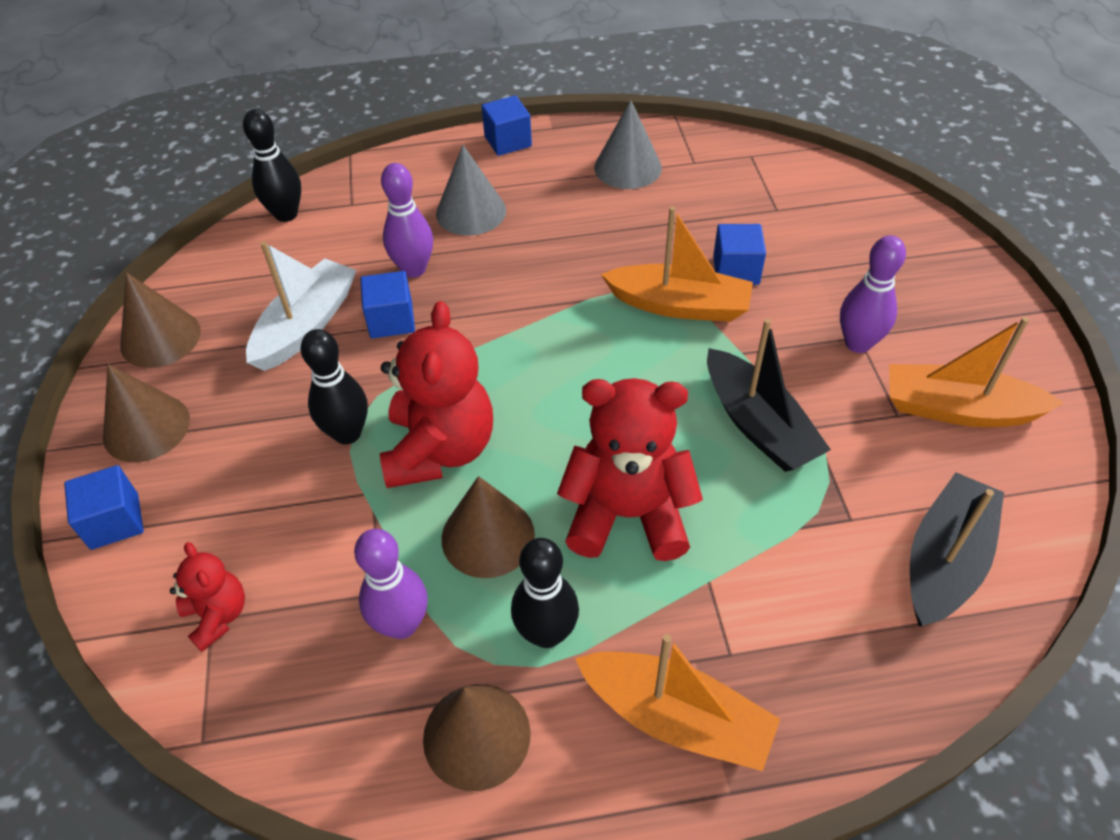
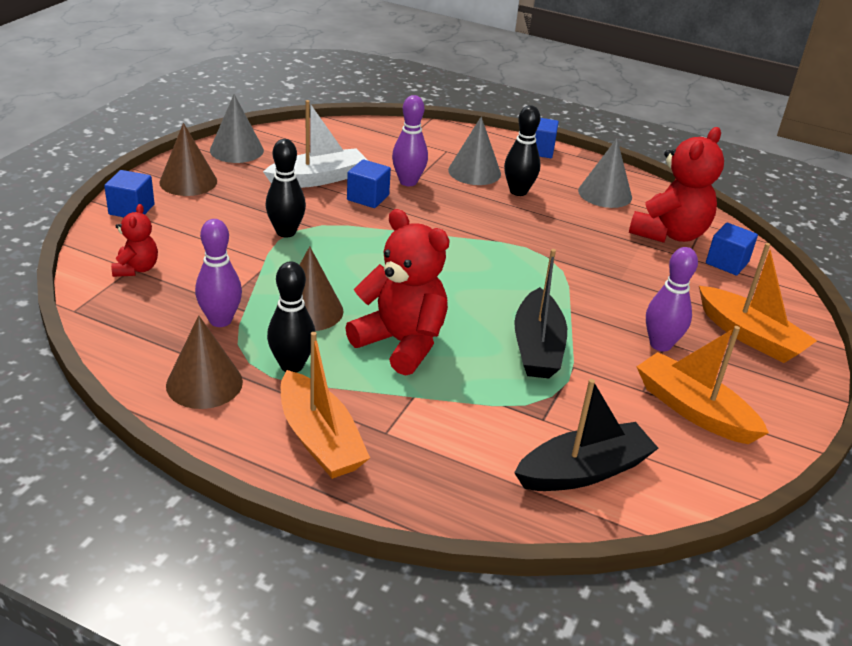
camera: 30 degrees right, 15 degrees down
(160, 338) = (236, 150): brown cone -> grey cone
(286, 214) = (364, 128): black bowling pin -> black bowling pin (518, 191)
(440, 449) = (328, 263): red teddy bear -> red teddy bear (669, 234)
(679, 305) = (556, 270): orange boat -> orange boat (750, 336)
(736, 270) = (617, 272): blue cube -> blue cube (727, 263)

